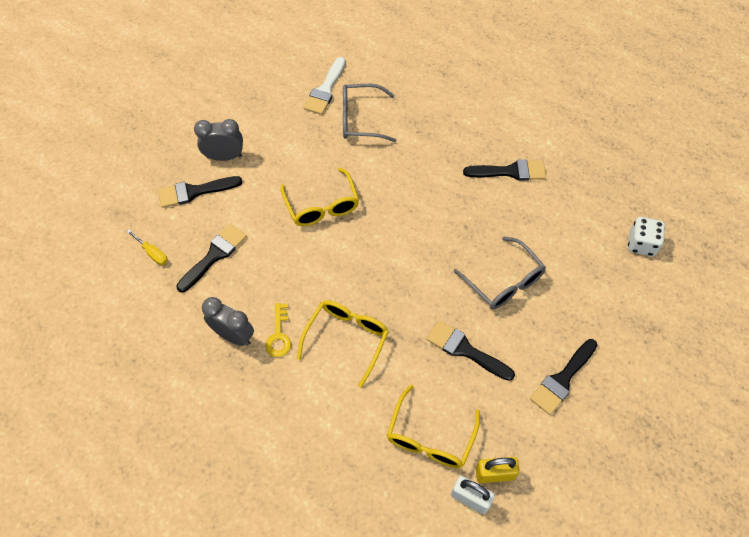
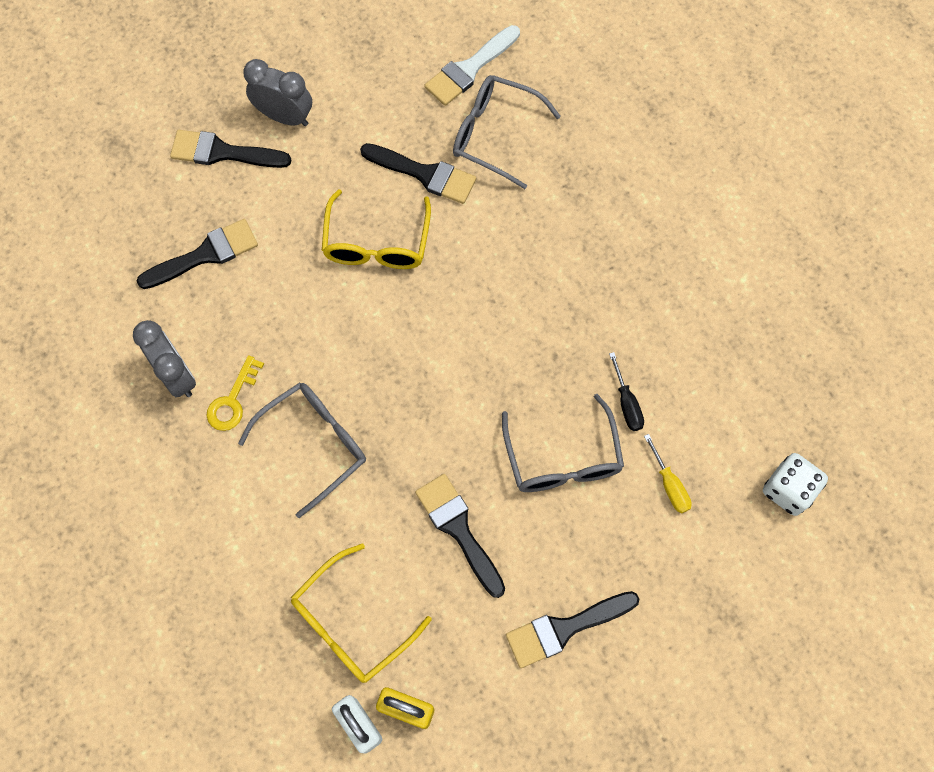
camera: 25 degrees right, 10 degrees up
(152, 253) = (130, 218): yellow screwdriver -> yellow screwdriver (669, 484)
(346, 339) = (314, 445): yellow glasses -> grey glasses
(510, 171) = (662, 301): black brush -> black brush (424, 174)
(523, 235) = (626, 403): none -> black screwdriver

